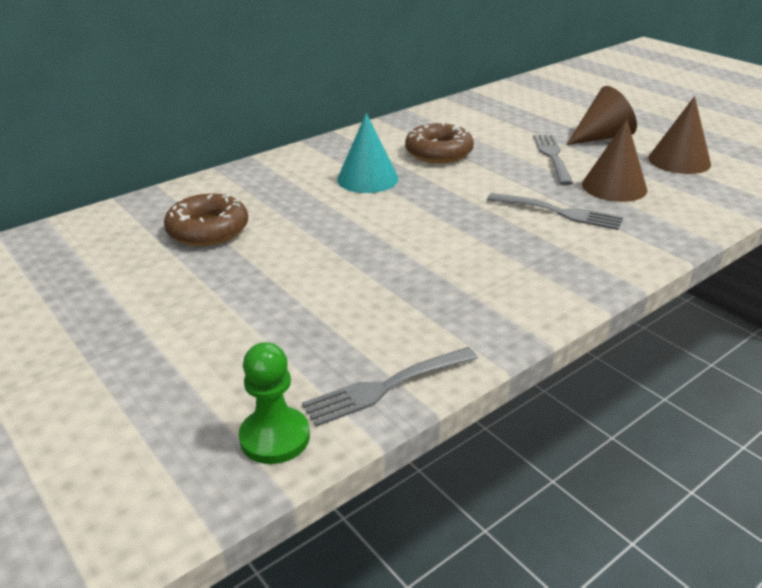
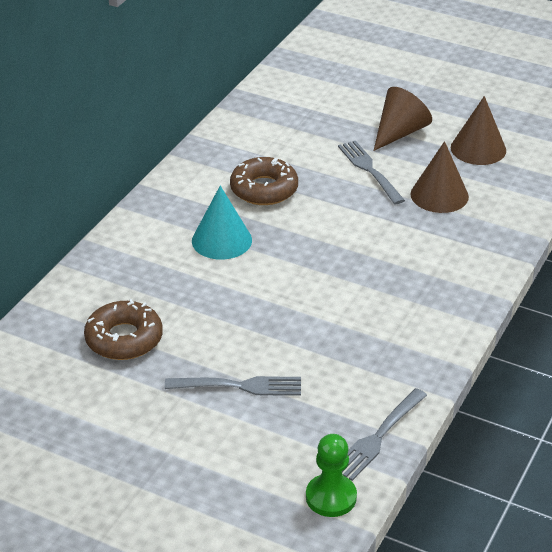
camera: 25 degrees left, 5 degrees up
(558, 212) = (408, 237): grey fork -> grey fork (238, 386)

